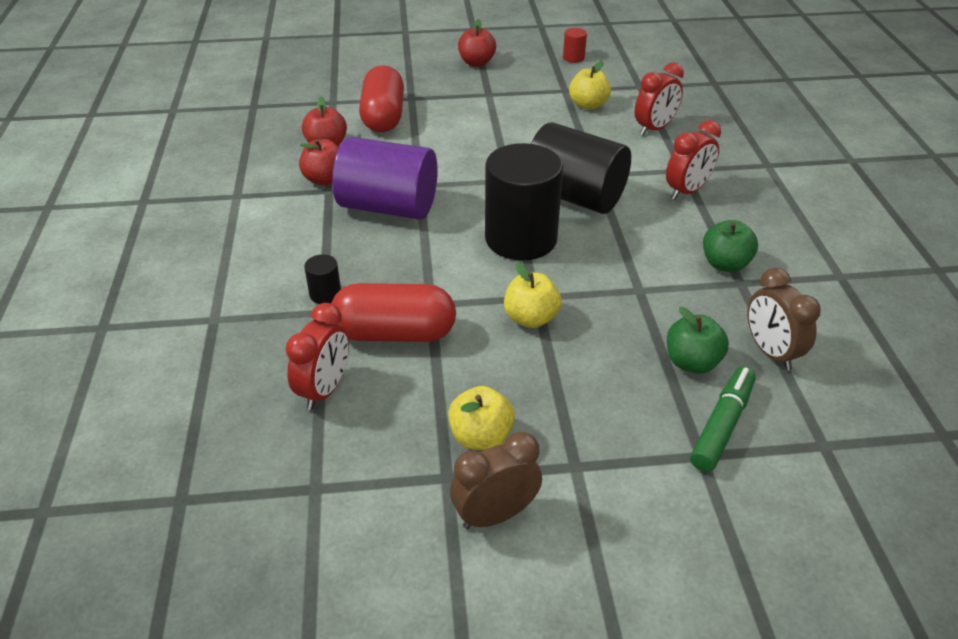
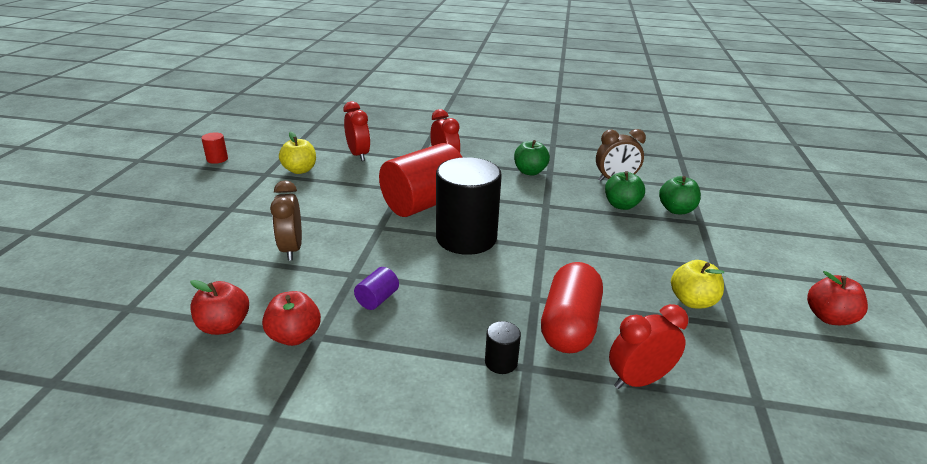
camera: 75 degrees left, 10 degrees down
(324, 389) = (638, 380): red clock -> red clock turned 60 degrees counterclockwise
(383, 117) = (204, 276): red capsule -> none
(388, 207) = (377, 299): purple cylinder -> purple cylinder, size x0.41
(476, 63) = (163, 203): red apple -> red apple (829, 317)
(495, 515) = (765, 309): brown clock -> brown clock (291, 249)
(531, 318) = (566, 253): yellow apple -> none
(574, 196) = (424, 204): black cylinder -> red cylinder
(721, 425) = (676, 210): green marker -> green apple

